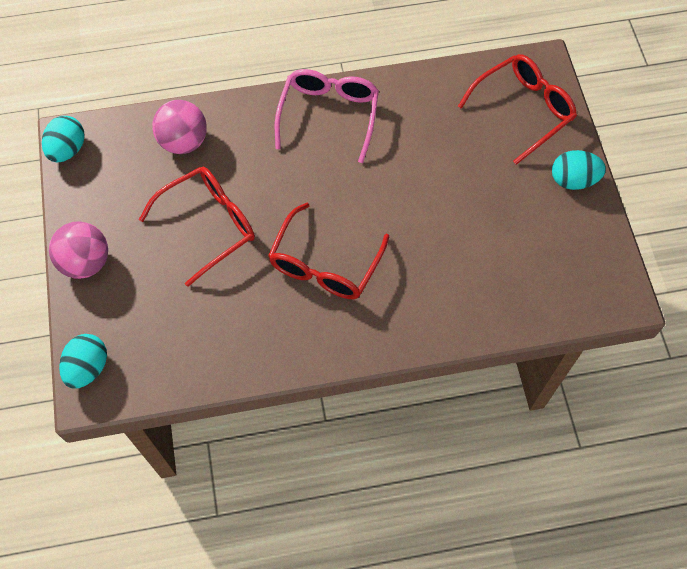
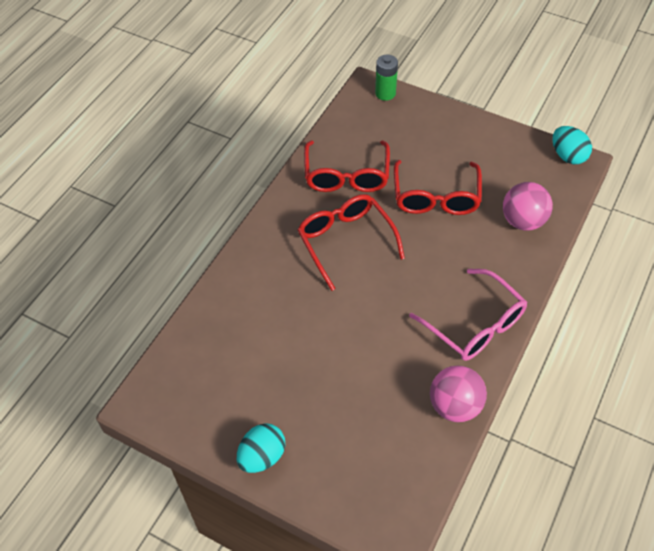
camera: 130 degrees right, 10 degrees down
(86, 262) = (462, 124): pink ball -> pink ball (455, 406)
(88, 368) = (385, 93): turquoise egg -> green battery
(522, 110) = (361, 474): red glasses -> red glasses (346, 175)

